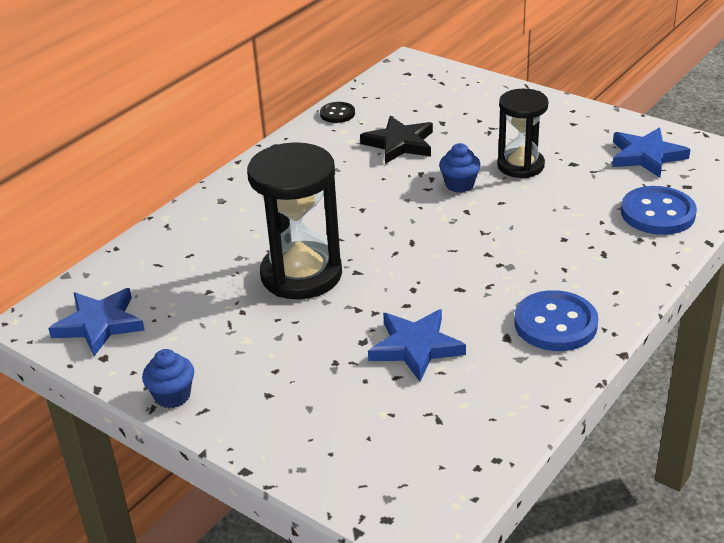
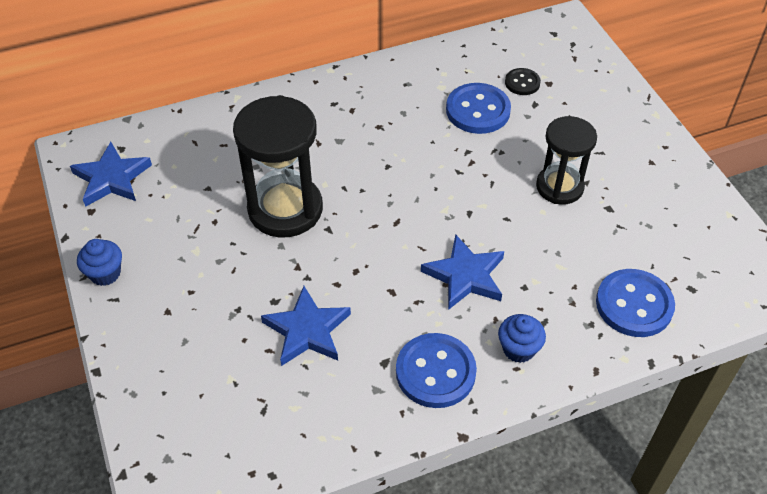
camera: 30 degrees right, 15 degrees up
(337, 114) = (455, 52): black button -> black button (522, 83)
(399, 144) = (478, 110): black star -> blue button
(459, 185) = (488, 181): blue cupcake -> blue cupcake (518, 349)
(646, 156) = (685, 234): blue star -> blue star (465, 276)

